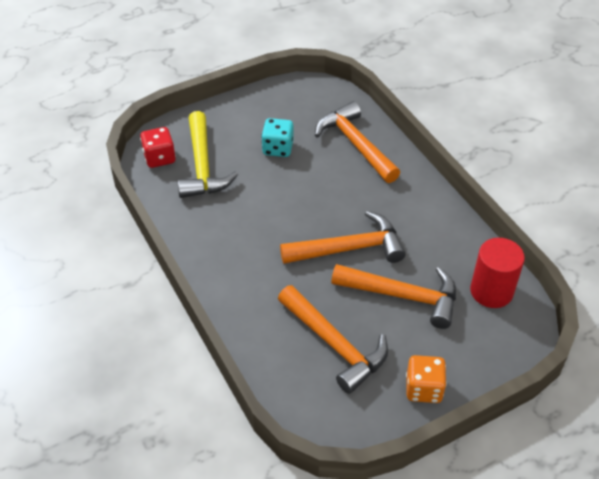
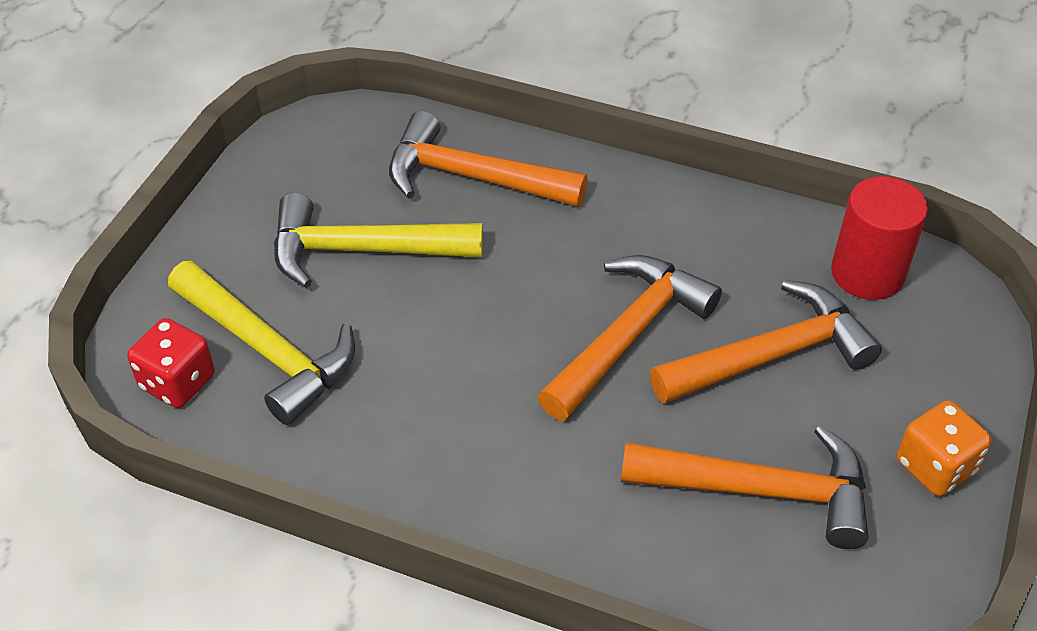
camera: 40 degrees left, 0 degrees up
(278, 148) = (361, 250): turquoise dice -> yellow hammer

